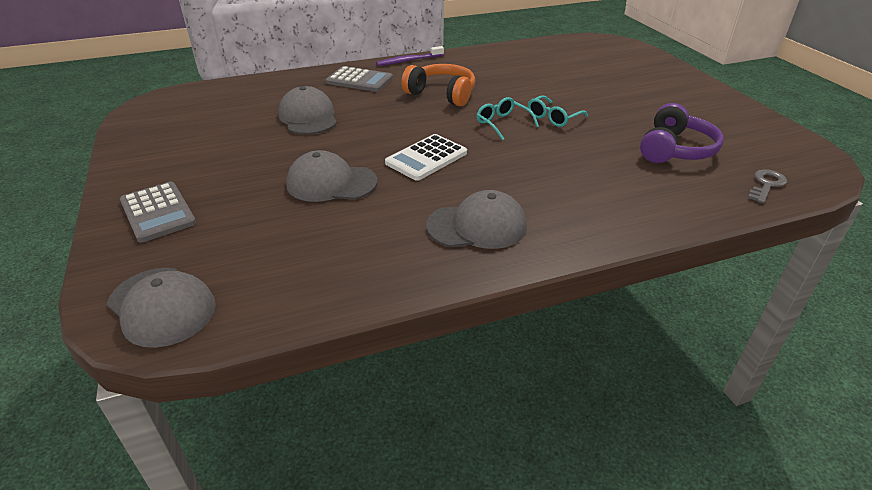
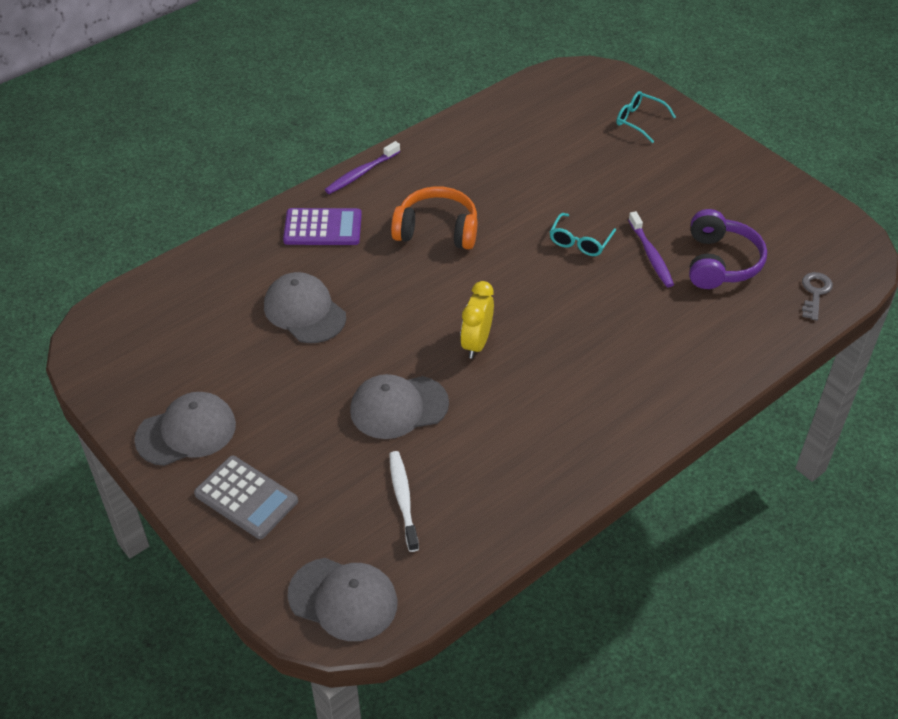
camera: 20 degrees left, 10 degrees up
(282, 244) = (403, 499): none -> white toothbrush
(359, 80) = (323, 228): grey calculator -> purple calculator
(426, 158) = (476, 343): white calculator -> yellow clock
(477, 226) = (573, 423): grey cap -> grey cap (186, 432)
(502, 123) = (530, 266): turquoise glasses -> turquoise glasses (639, 121)
(612, 135) = (651, 255): none -> purple toothbrush

